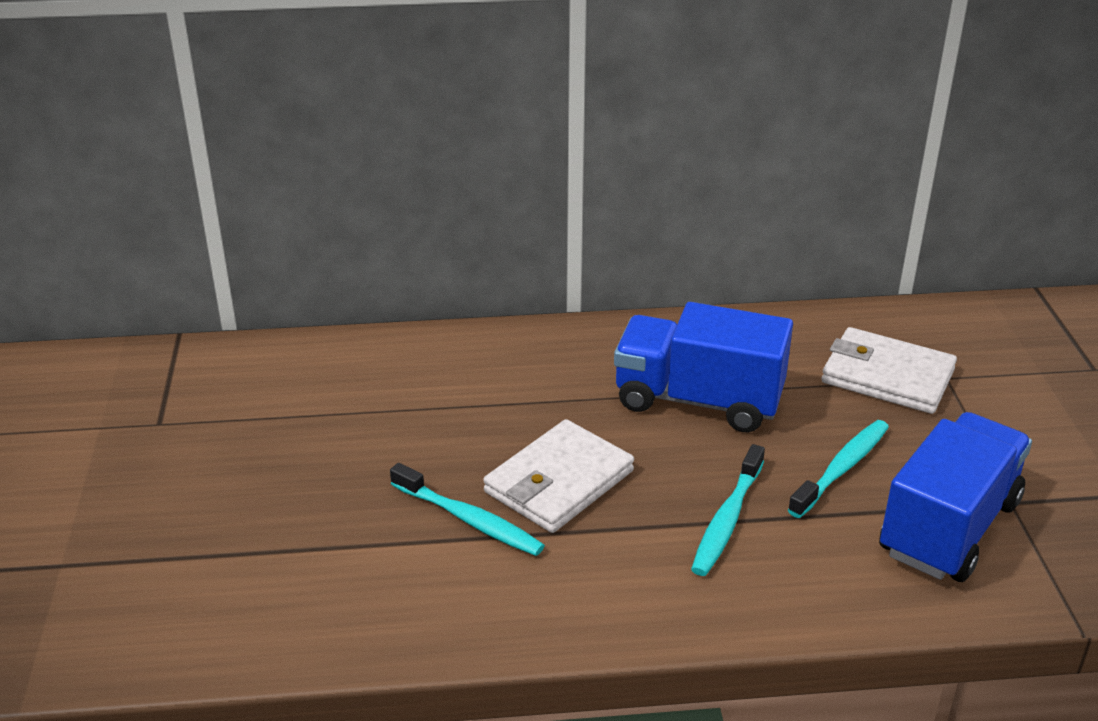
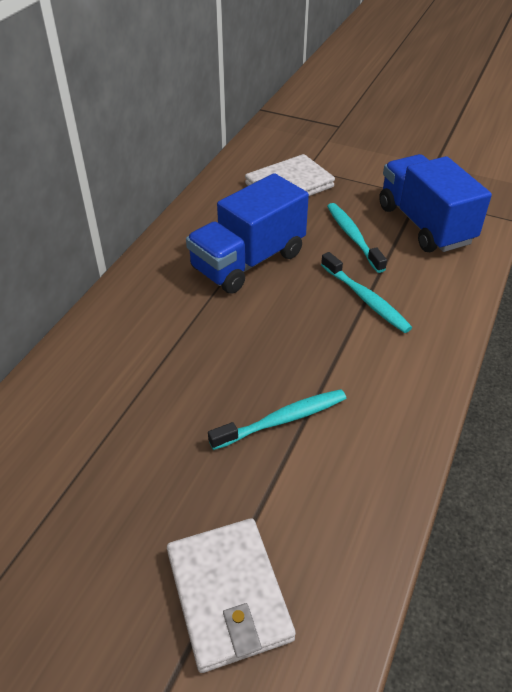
camera: 60 degrees left, 10 degrees up
(559, 482) = (277, 357): white wallet -> white wallet (229, 595)

